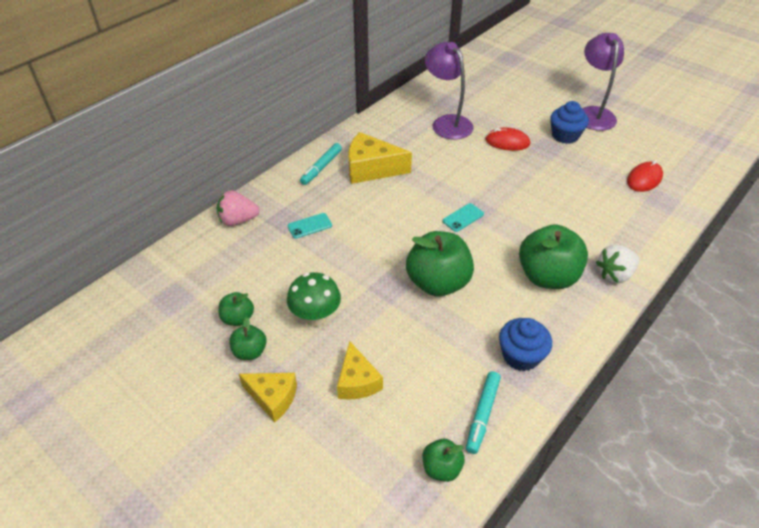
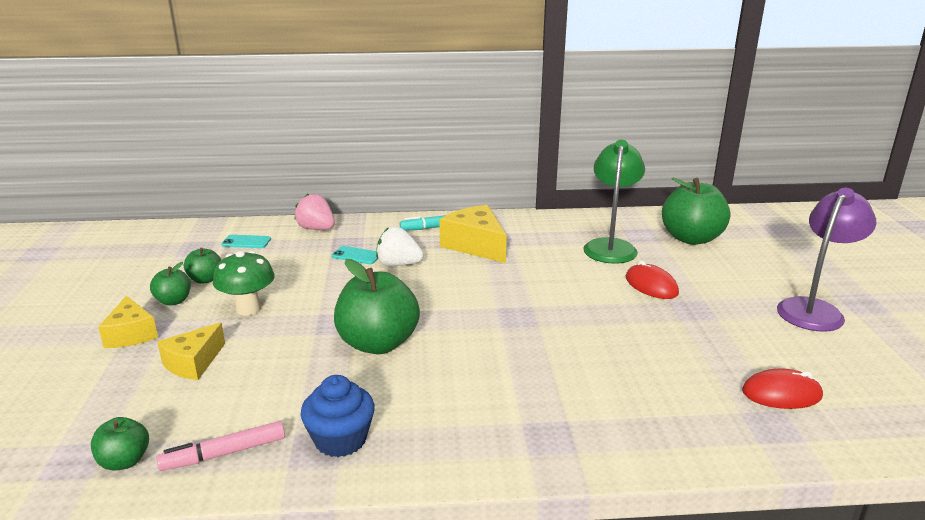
camera: 45 degrees right, 20 degrees down
(447, 123) = (610, 246): purple lamp -> green lamp
(463, 217) = (492, 314): turquoise phone -> turquoise phone (246, 242)
(482, 415) = (224, 453): turquoise marker -> pink marker
(547, 276) = (488, 402): green apple -> green apple (691, 238)
(565, 136) = (736, 310): blue cupcake -> none
(615, 274) = (570, 447): white strawberry -> white strawberry (398, 264)

